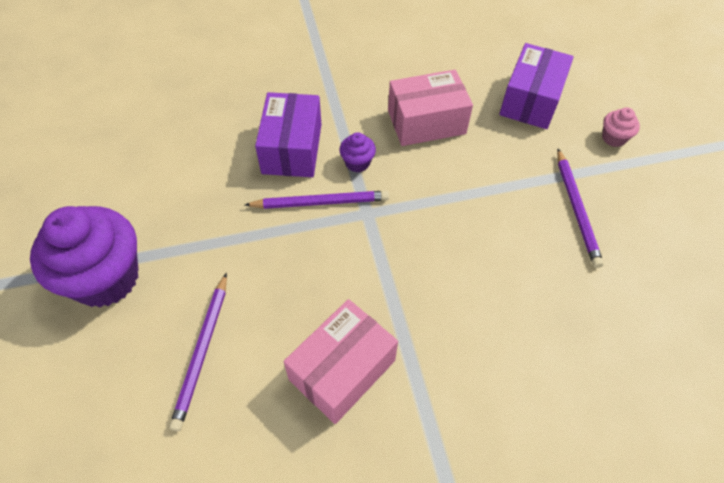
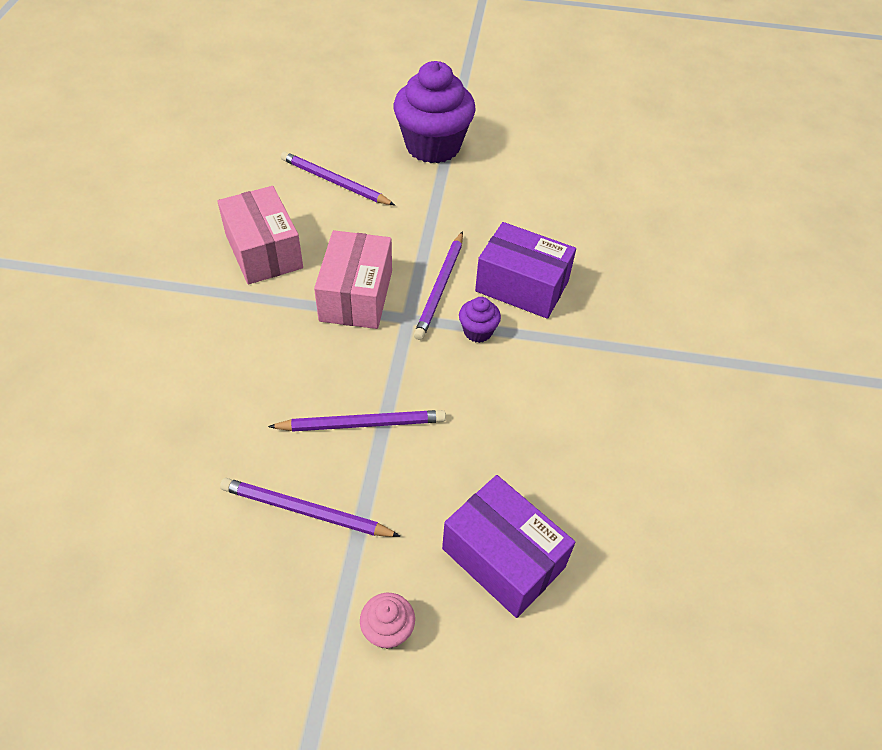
camera: 110 degrees right, 5 degrees down
(426, 122) = (512, 417): pink box -> pink box (356, 295)
(487, 204) = (362, 423): none -> purple pencil

